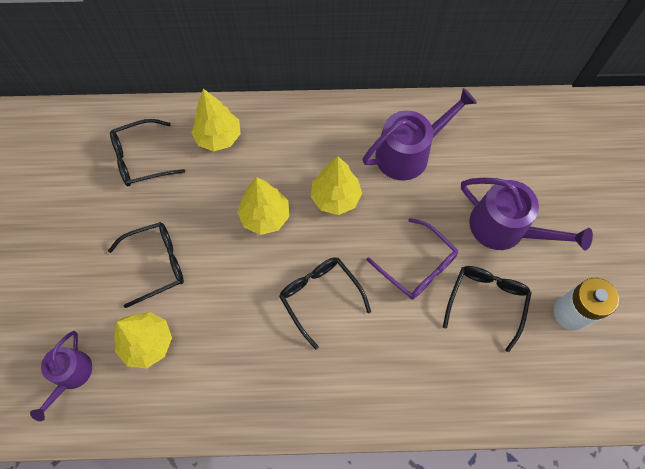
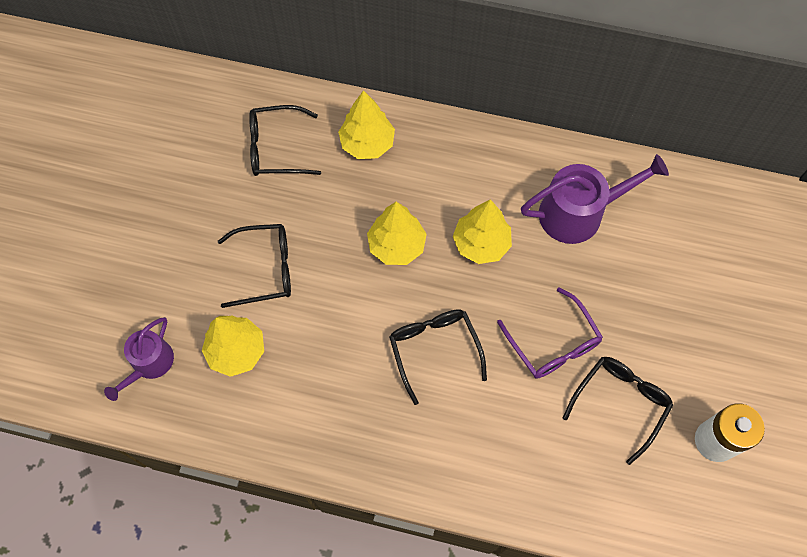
camera: 15 degrees right, 0 degrees up
(504, 228) = (666, 326): purple watering can -> none

